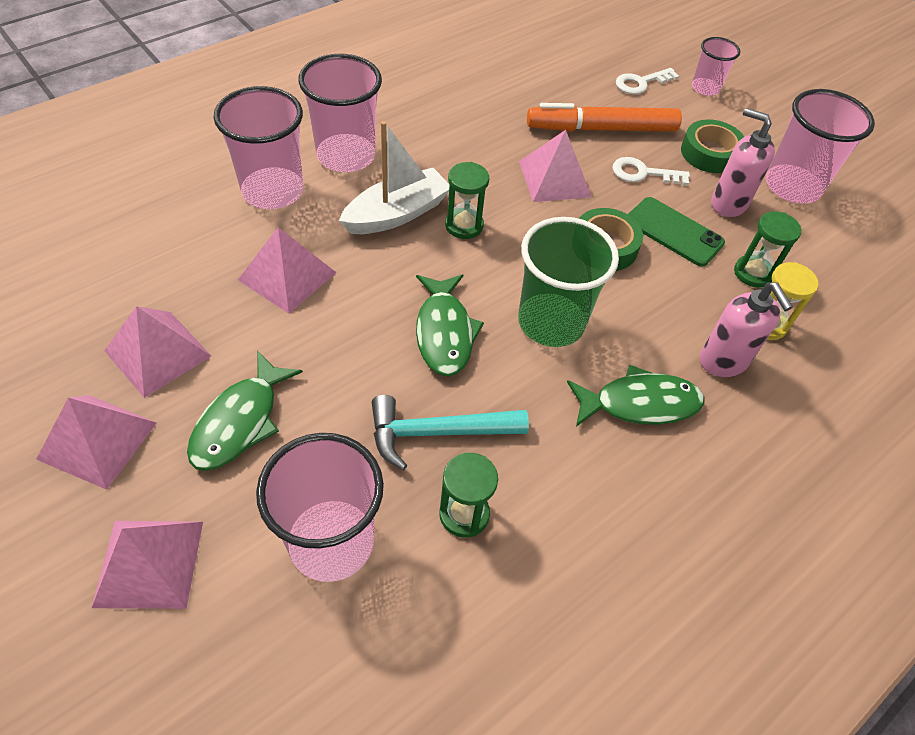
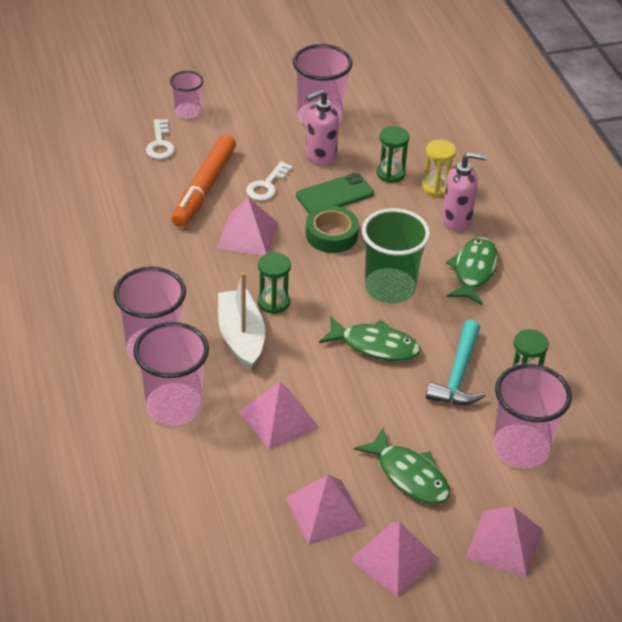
camera: 65 degrees left, 10 degrees down
(710, 153) = (264, 142): green tape -> none

